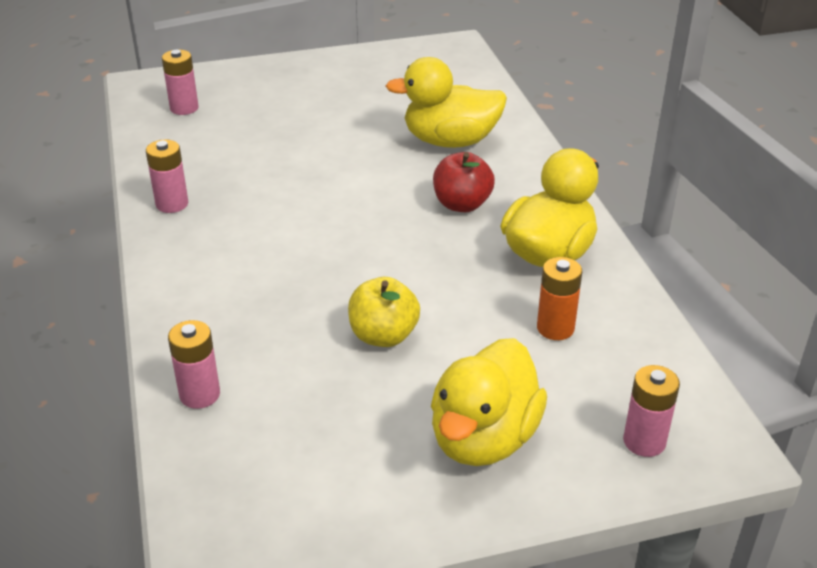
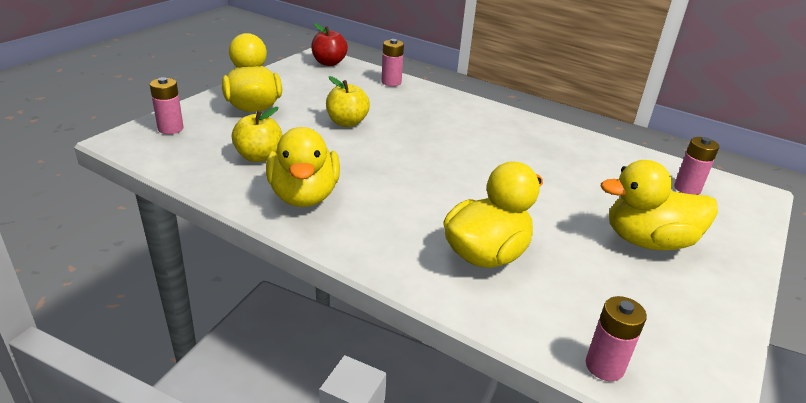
camera: 135 degrees right, 5 degrees down
(172, 204) = (552, 134): pink battery -> pink battery (604, 366)
(311, 98) = (648, 241): none -> yellow duck
(462, 204) = (402, 204): red apple -> red apple (329, 63)
(555, 328) = (258, 156): orange battery -> yellow apple

